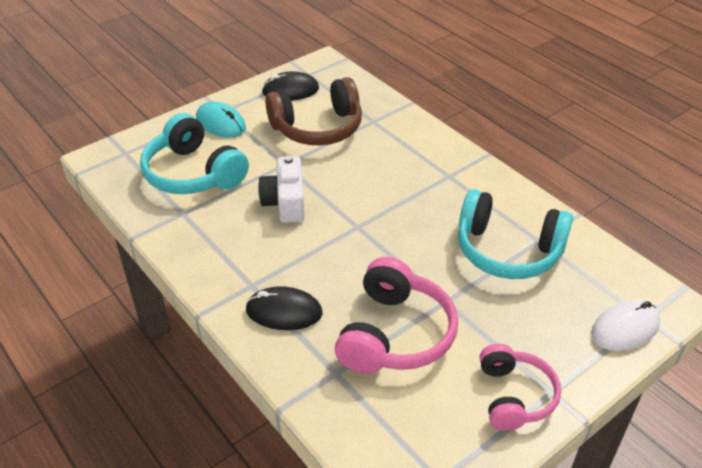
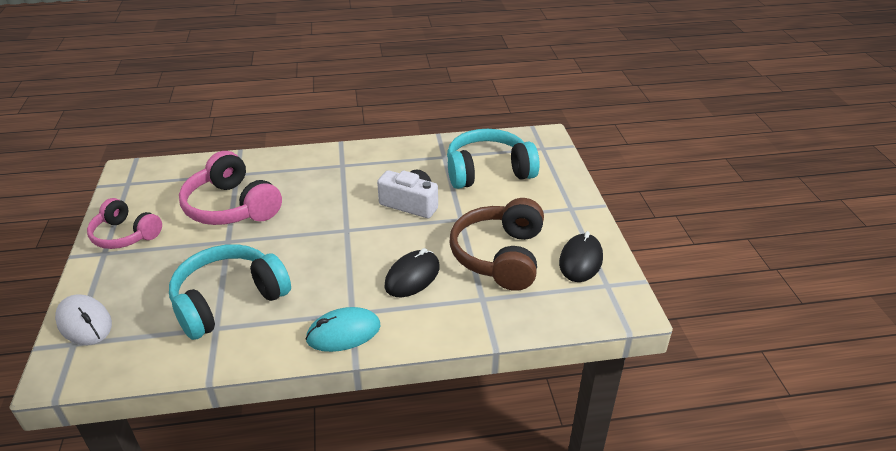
camera: 120 degrees right, 5 degrees down
(221, 123) = (550, 202): turquoise mouse -> turquoise mouse (343, 333)
(284, 312) = (304, 170): black mouse -> black mouse (412, 276)
(625, 328) = (84, 323): white mouse -> white mouse turned 45 degrees counterclockwise

